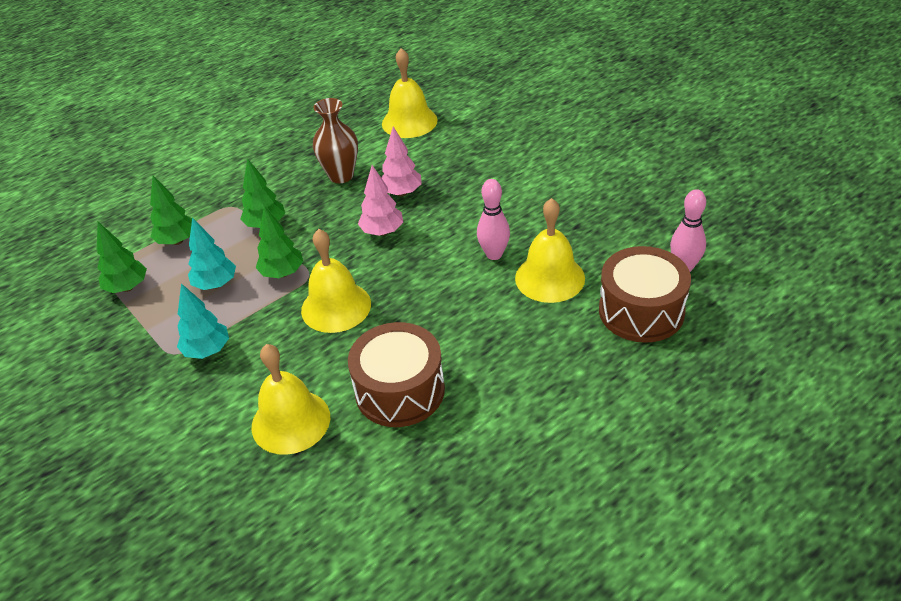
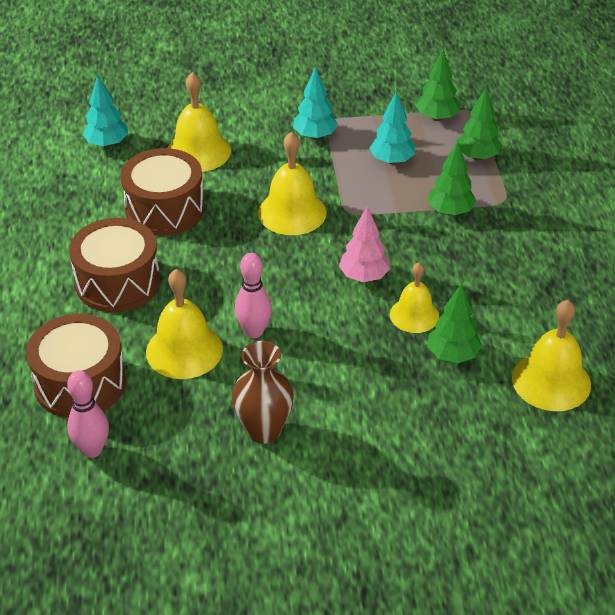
camera: 120 degrees right, 0 degrees up
(282, 273) = (368, 199): green tree -> green tree (452, 355)
(331, 509) = (107, 144): none -> turquoise tree
(341, 176) = (487, 286): brown vase -> brown vase (264, 430)
(401, 193) = (414, 315): pink tree -> yellow bell
(520, 360) = (118, 282): none -> brown drum

